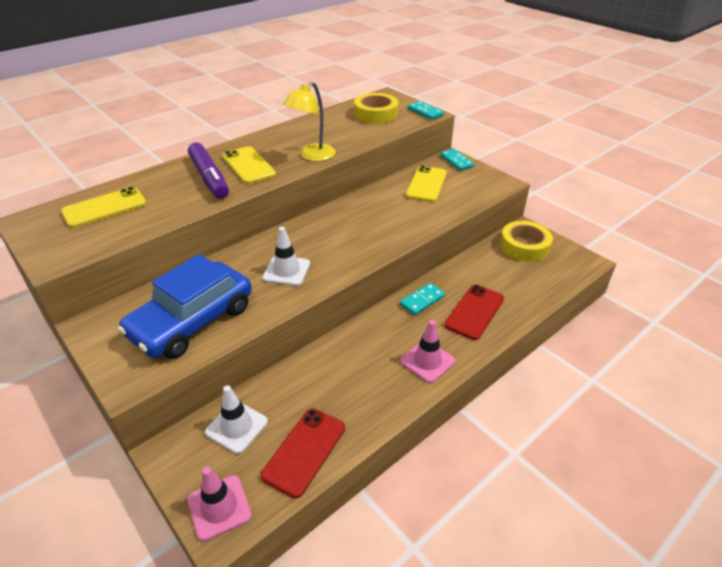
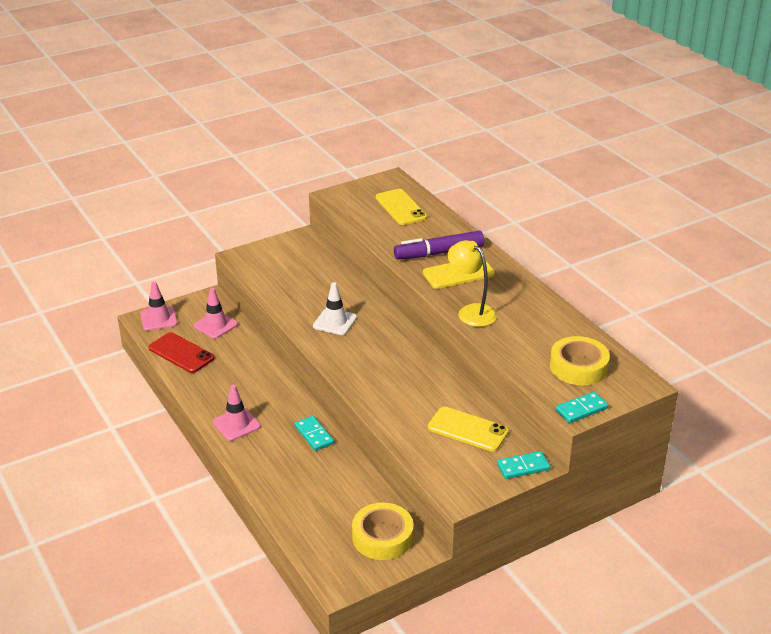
camera: 100 degrees right, 5 degrees down
(192, 321) = (289, 278): blue car -> none
(236, 427) = (215, 325): white traffic cone -> pink traffic cone
(474, 312) = (285, 467): red phone -> none

